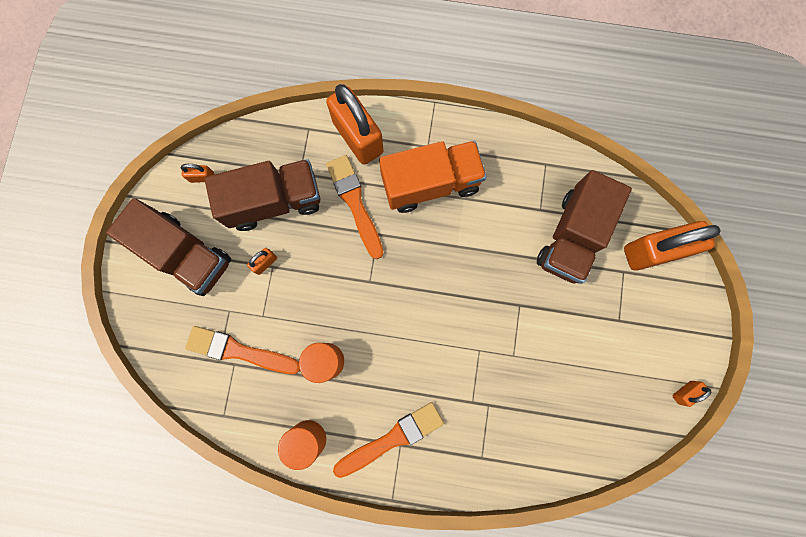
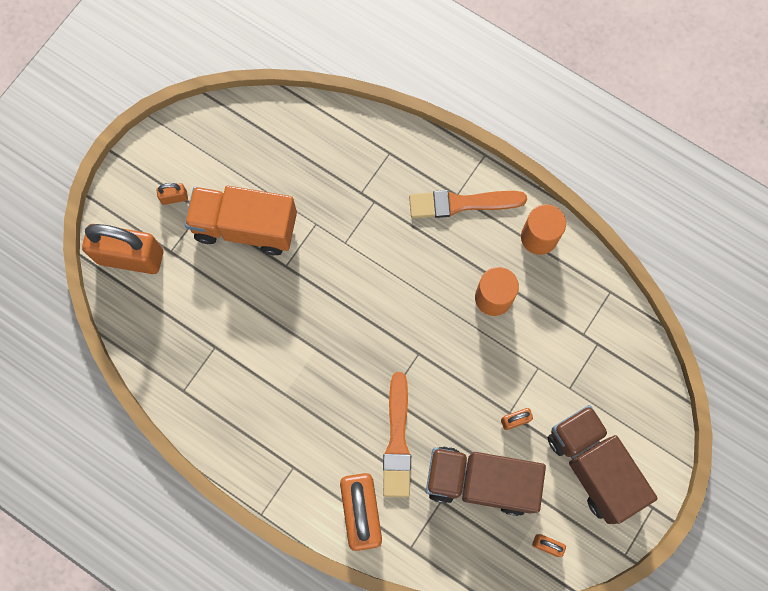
camera: 155 degrees left, 5 degrees down
(239, 351) = (573, 344): orange brush -> none
(430, 183) = (310, 425): orange truck -> orange truck (245, 227)
(571, 237) = (200, 306): brown truck -> none
(684, 392) = (181, 126): orange padlock -> orange padlock (174, 197)

